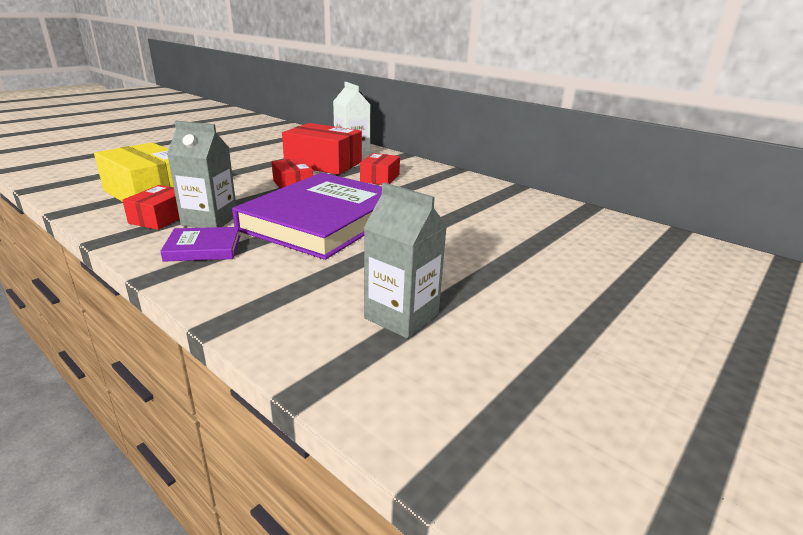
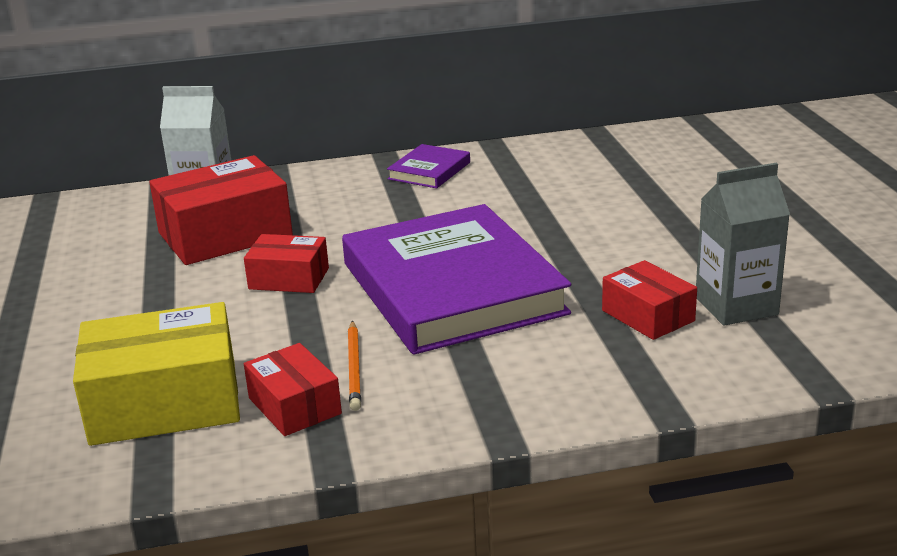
camera: 50 degrees left, 0 degrees up
(203, 248) = (449, 387): purple book -> purple book (429, 171)
(210, 220) = (354, 368): grey carton -> orange pencil
(380, 178) = (347, 212): red box -> red box (648, 316)

